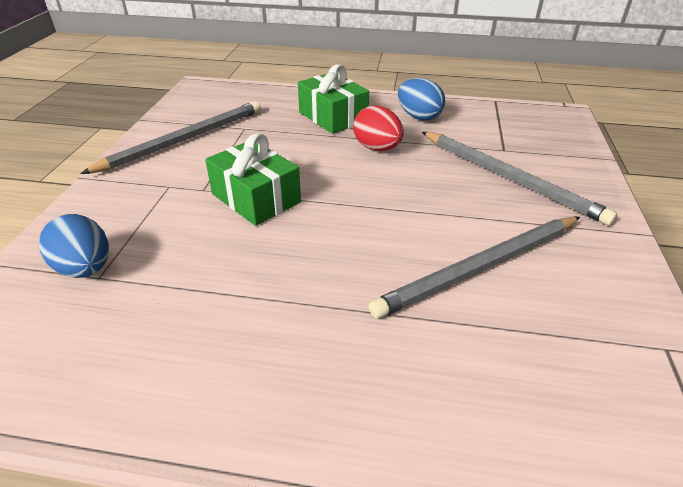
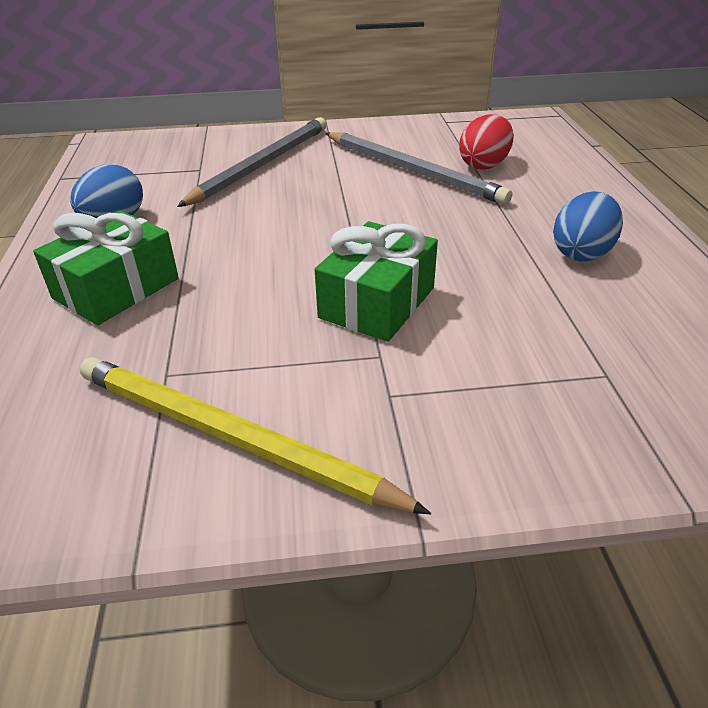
camera: 105 degrees left, 0 degrees up
(85, 269) = (607, 392): blue egg -> blue egg (581, 253)
(184, 140) = (230, 437): grey pencil -> yellow pencil
(377, 148) = (215, 239): red egg -> red egg (484, 165)

